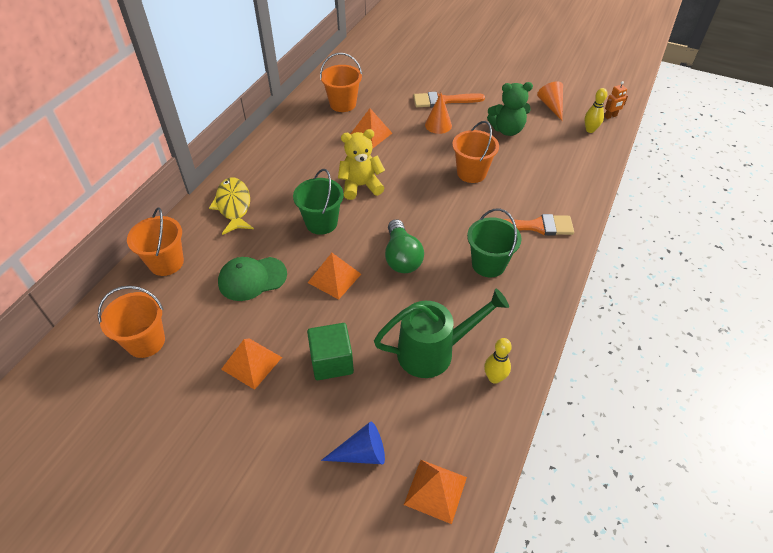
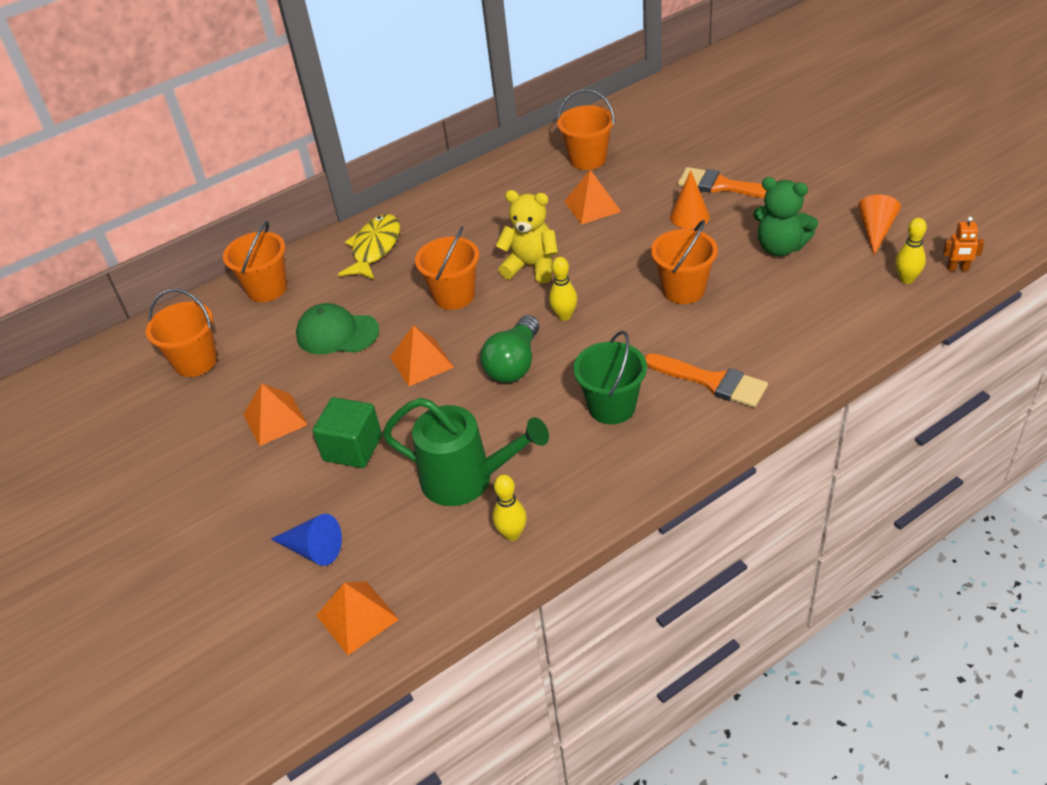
camera: 35 degrees right, 5 degrees down
(321, 223) = (454, 296): green bucket -> orange bucket
(409, 213) = (564, 316): none -> yellow bowling pin

